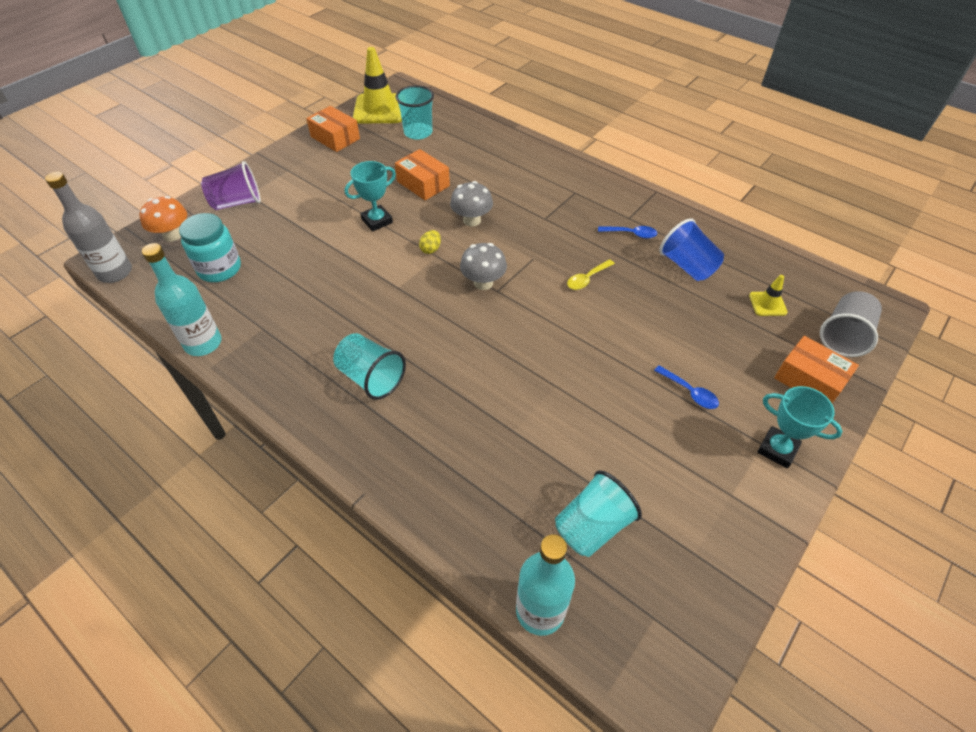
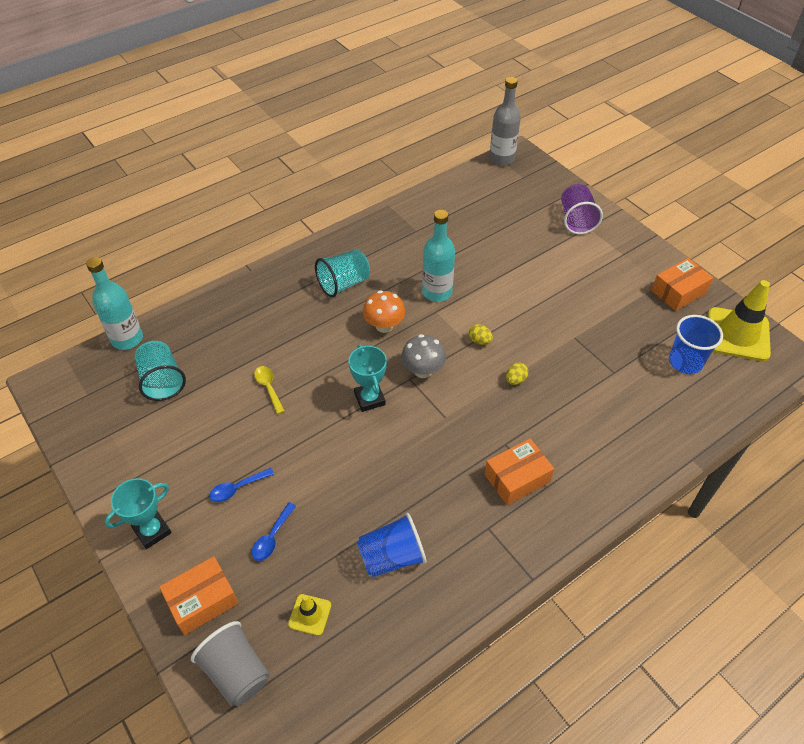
camera: 105 degrees right, 0 degrees up
(173, 235) = (539, 185): orange mushroom -> orange mushroom (384, 326)
(203, 343) = (412, 201): turquoise bottle -> turquoise bottle (437, 292)
(219, 269) = (490, 209): turquoise jar -> none
(377, 221) = (530, 308): turquoise trophy -> turquoise trophy (369, 399)
(418, 132) = (685, 362): turquoise cup -> blue cup
(423, 184) = (585, 351): orange box -> orange box (517, 478)
(472, 220) = (515, 380): grey mushroom -> yellow egg
(587, 279) = (402, 454): yellow spoon -> yellow spoon (268, 387)
(631, 234) = (459, 519): blue spoon -> blue spoon (272, 537)

